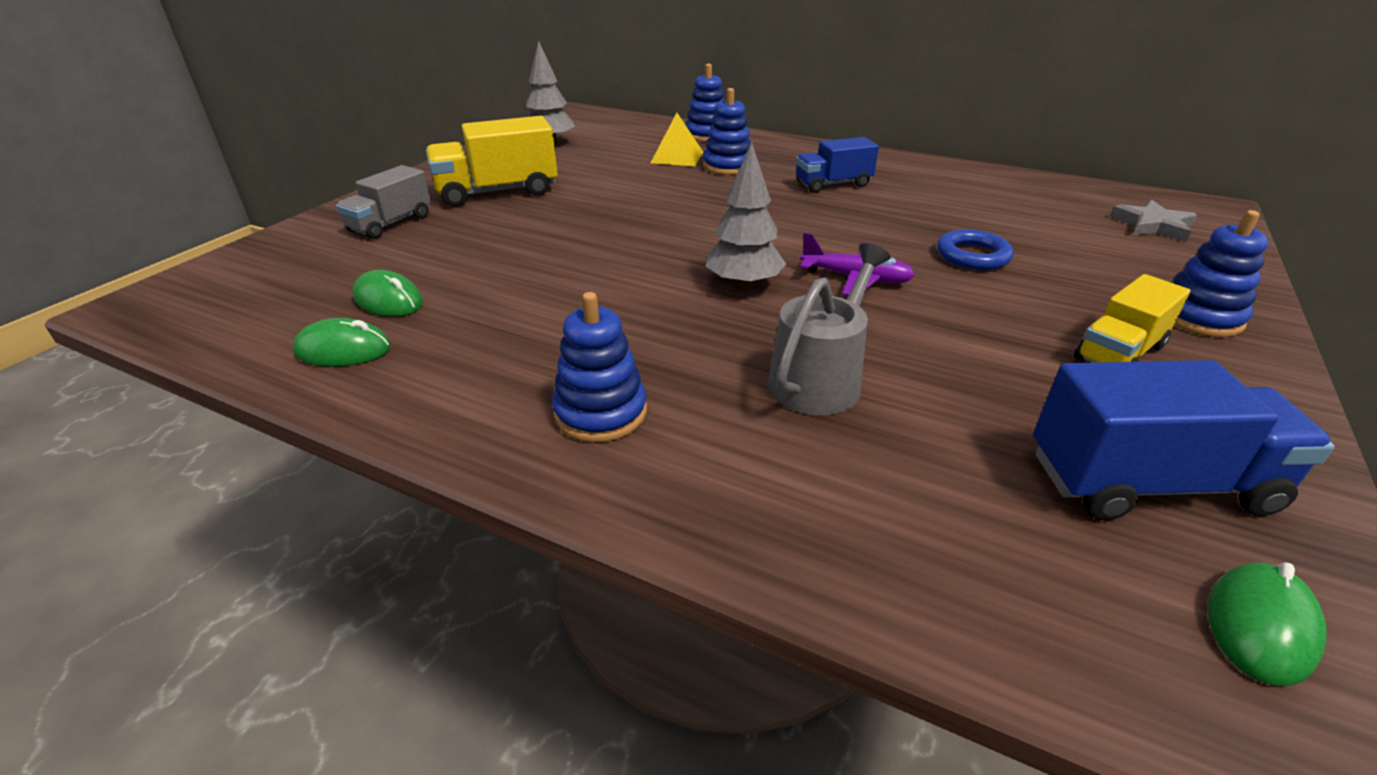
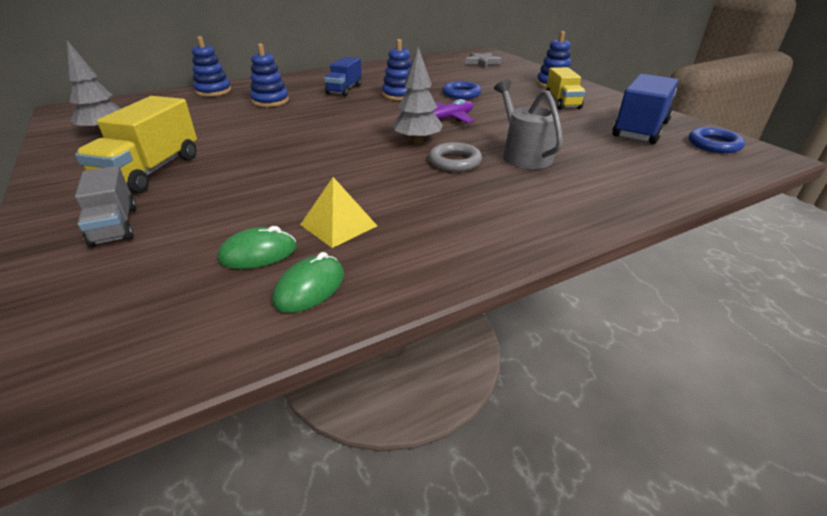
camera: 55 degrees left, 0 degrees up
(600, 412) = (497, 213): blue stacking toy -> blue stacking toy (399, 95)
(677, 157) = (226, 107): yellow pyramid -> yellow pyramid (338, 225)
(718, 331) = (454, 161): none -> grey ring
(1260, 626) = (713, 144): green mouse -> blue ring

